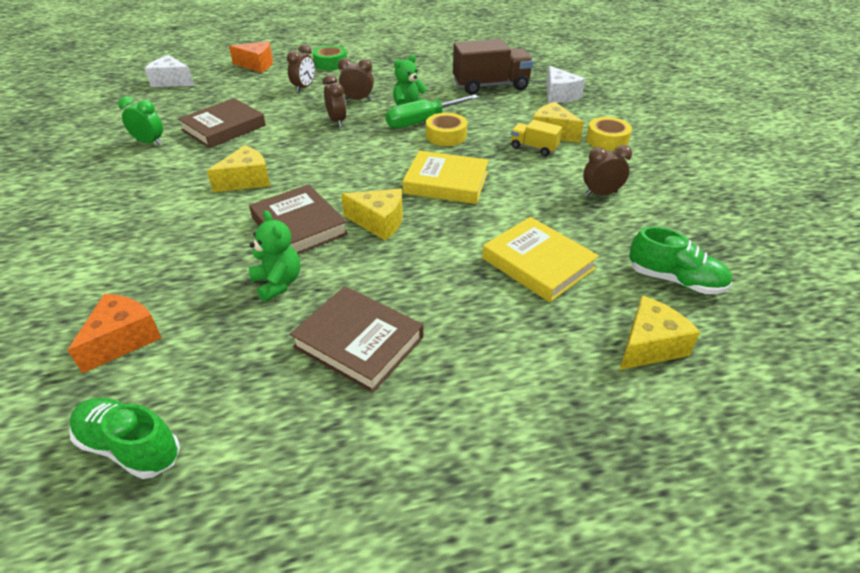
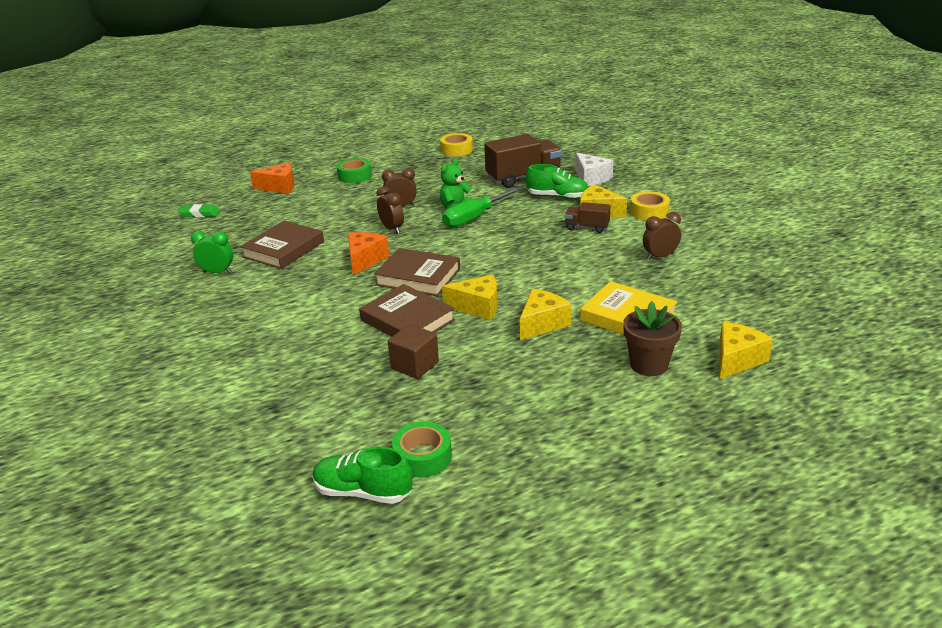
camera: 10 degrees left, 10 degrees down
(123, 339) = (306, 426): orange cheese -> orange cheese (365, 260)
(171, 81) = (200, 214): white cheese -> green eraser
(223, 410) = (422, 457): none -> green tape
(246, 180) = (335, 291): yellow cheese -> yellow cheese (542, 323)
(278, 283) = (415, 365): green teddy bear -> brown cube
(304, 88) = (341, 202): brown clock -> none
(358, 342) = (507, 395): brown book -> brown book (418, 277)
(446, 136) = (502, 228): yellow tape -> yellow tape (456, 150)
(446, 182) = (521, 267): yellow book -> none
(533, 148) = (587, 227): yellow truck -> brown truck
(539, 332) = (649, 365): none -> brown flower pot
(675, 280) = (742, 312): green shoe -> green shoe (557, 197)

